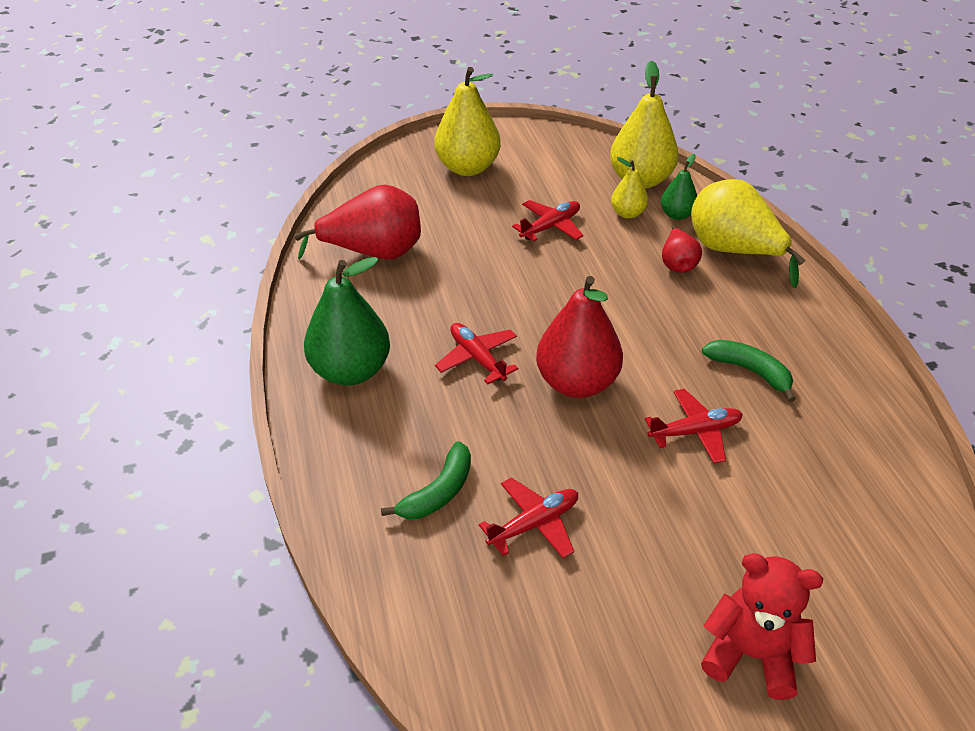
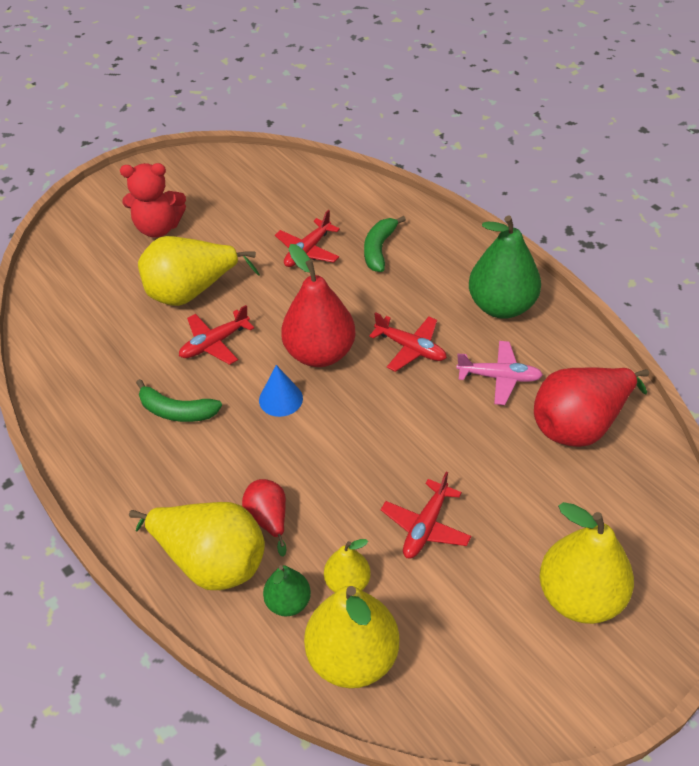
camera: 160 degrees right, 5 degrees up
(410, 306) = (500, 377): none -> pink plane
(636, 351) = (280, 399): none -> blue cone
(713, 513) = (191, 292): none -> yellow pear

